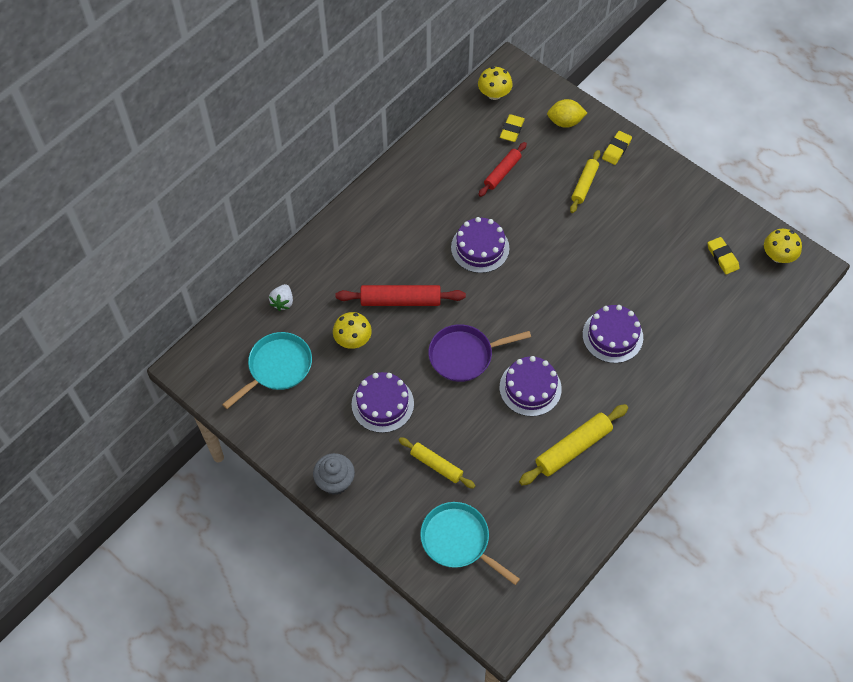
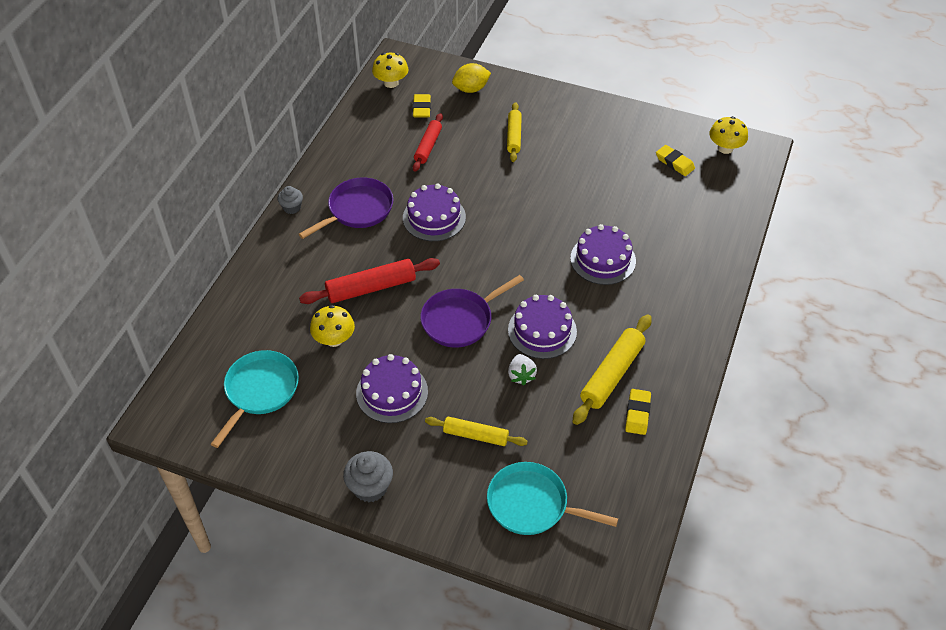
camera: 20 degrees left, 10 degrees down
(282, 302) = (242, 325): white strawberry -> white strawberry (521, 375)
(361, 200) = (292, 207): none -> grey cupcake
(416, 220) = (357, 210): none -> purple pan
(616, 149) = (531, 99): yellow eraser -> yellow eraser (637, 414)

